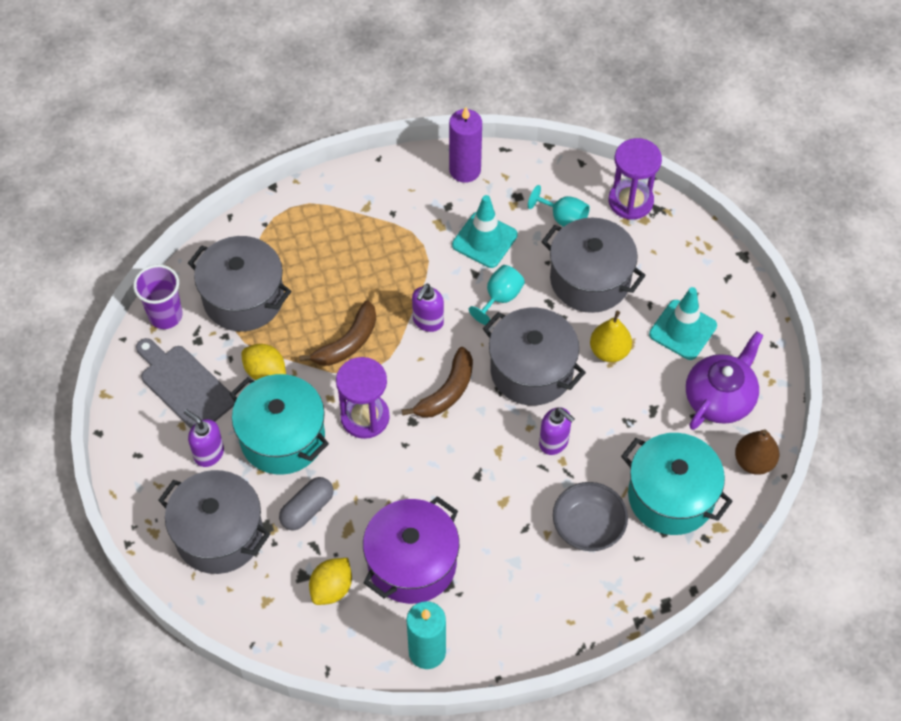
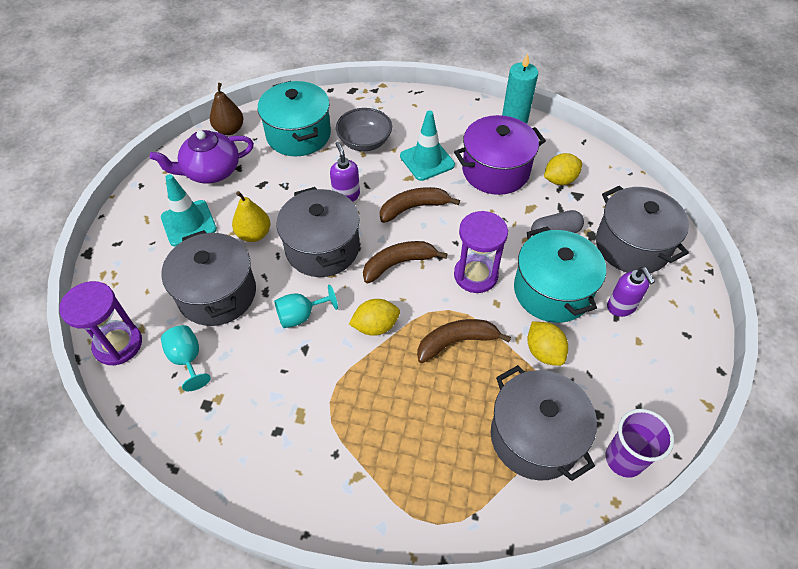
camera: 150 degrees left, 5 degrees down
(184, 385) = (625, 376): grey cutting board -> none
(428, 321) = (375, 326): purple soap dispenser -> yellow lemon
(465, 170) = (230, 464): purple candle -> none
(473, 464) = (414, 208): none -> brown banana
(484, 240) = (272, 376): turquoise traffic cone -> turquoise traffic cone (427, 160)

